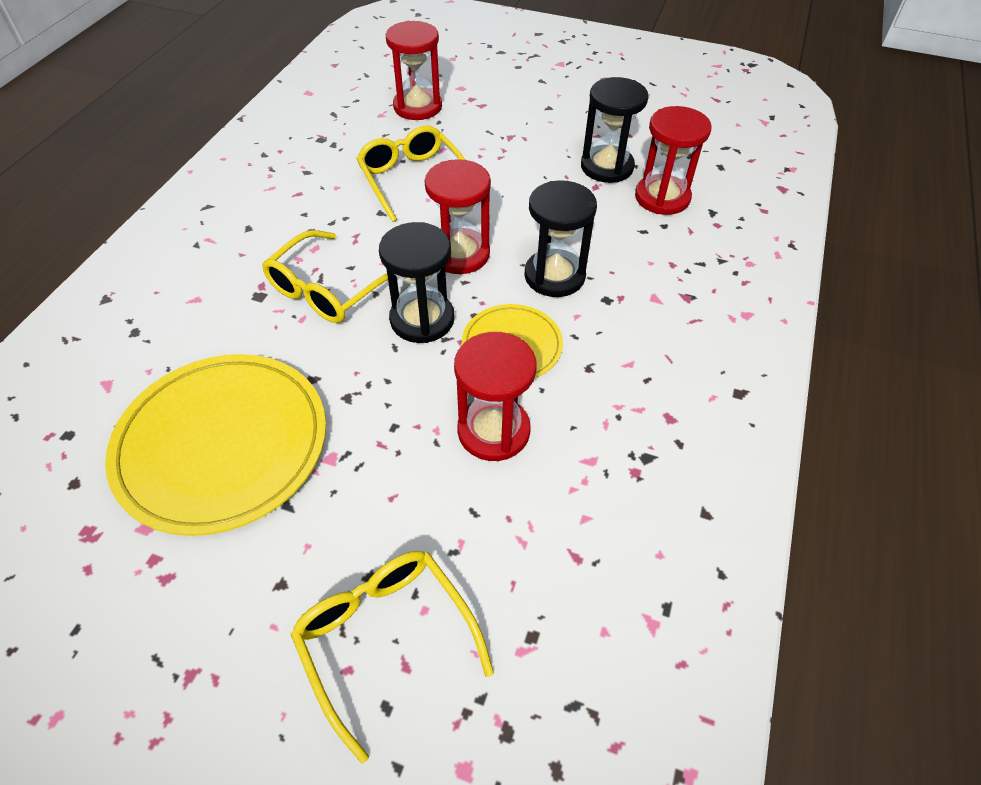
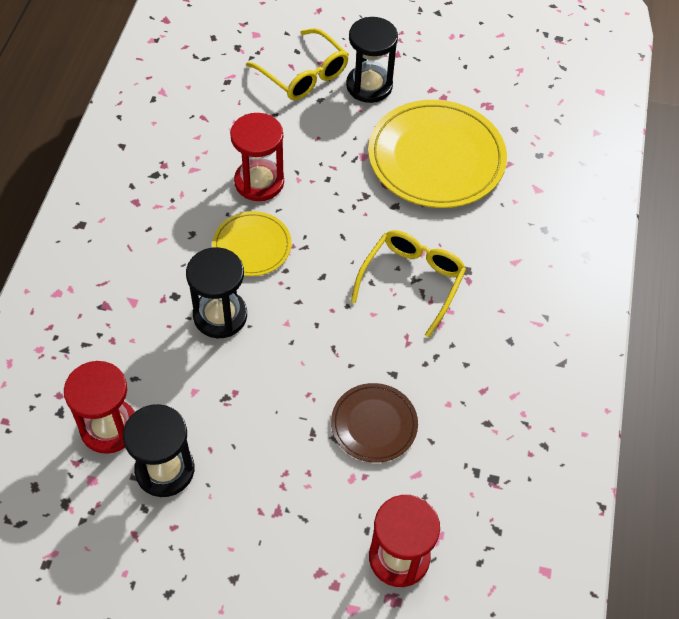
camera: 170 degrees right, 5 degrees up
(412, 179) = (374, 424): yellow glasses -> brown plate
(422, 319) = (326, 261): black hourglass -> black hourglass (369, 86)
(460, 254) = (307, 331): red hourglass -> none

